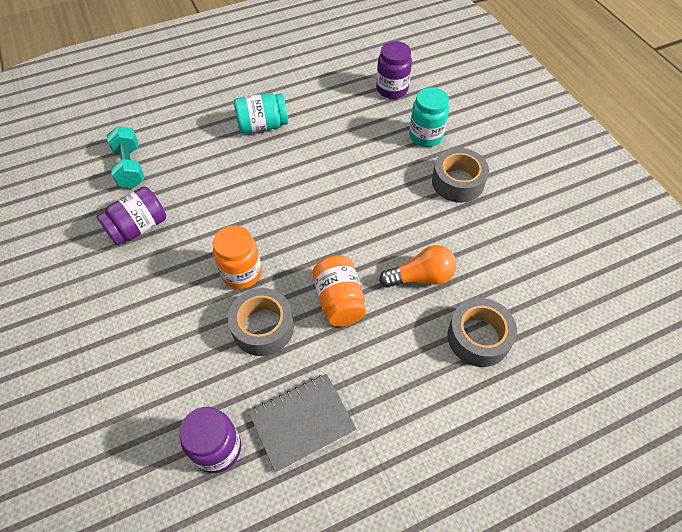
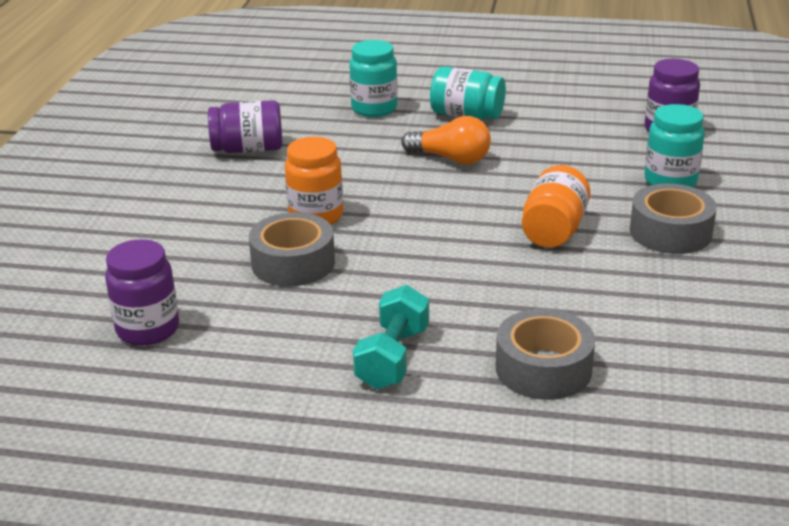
camera: 35 degrees right, 25 degrees down
(130, 167) = (288, 105): turquoise dumbbell -> turquoise dumbbell (393, 357)
(195, 145) = (374, 109): none -> turquoise jar
(302, 422) = (254, 348): grey notebook -> none
(339, 300) = (401, 275): orange jar -> orange jar (553, 230)
(421, 277) = (525, 292): orange light bulb -> orange light bulb (451, 159)

